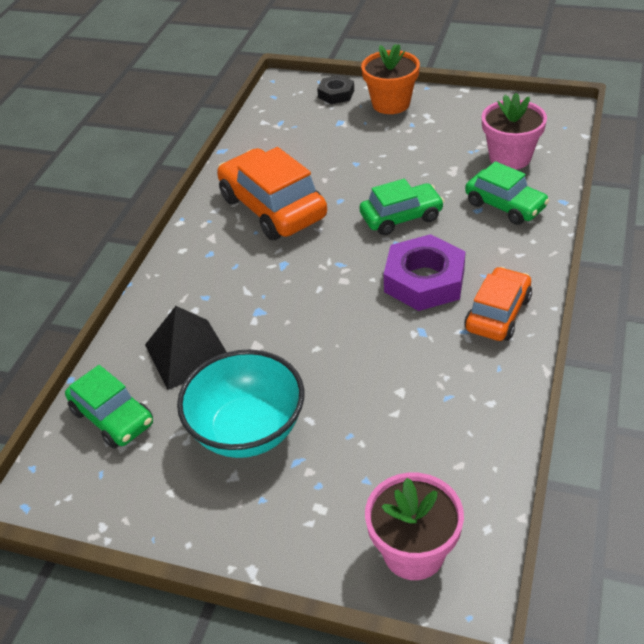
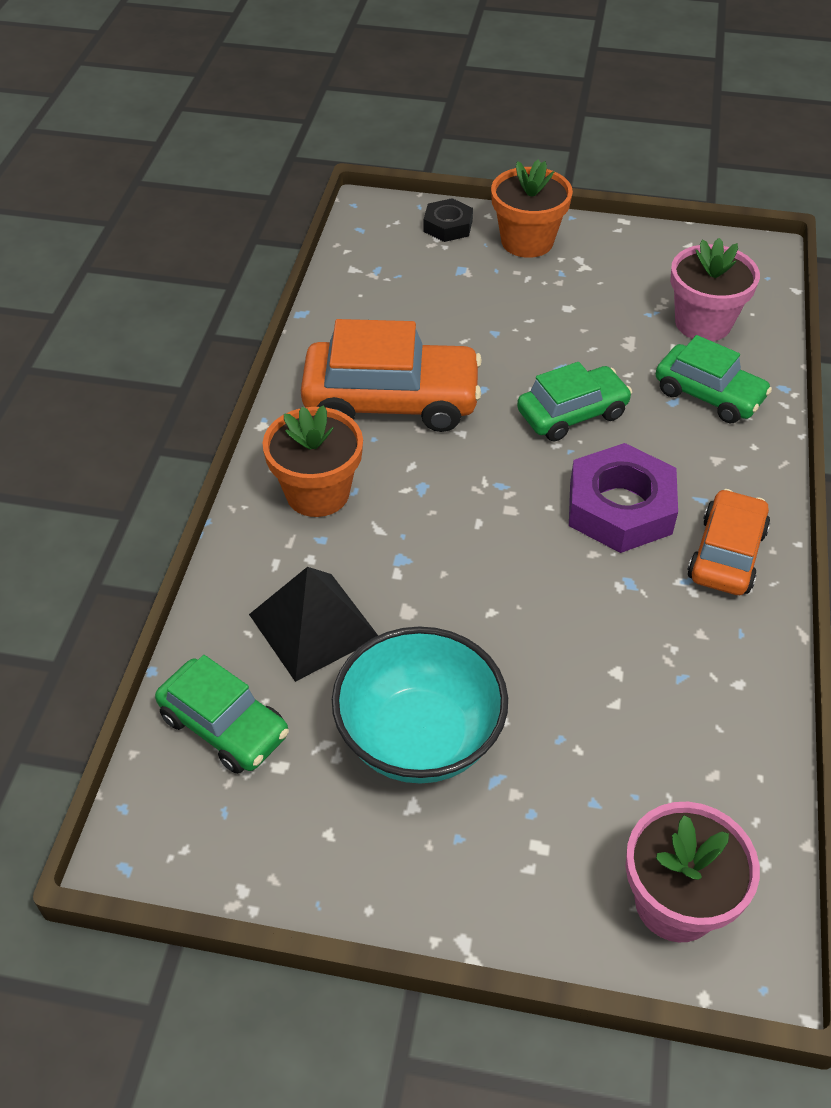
camera: 10 degrees left, 5 degrees up
(208, 267) = (317, 493): none -> orange flower pot
(273, 207) = (391, 401): orange car -> orange car turned 135 degrees clockwise

